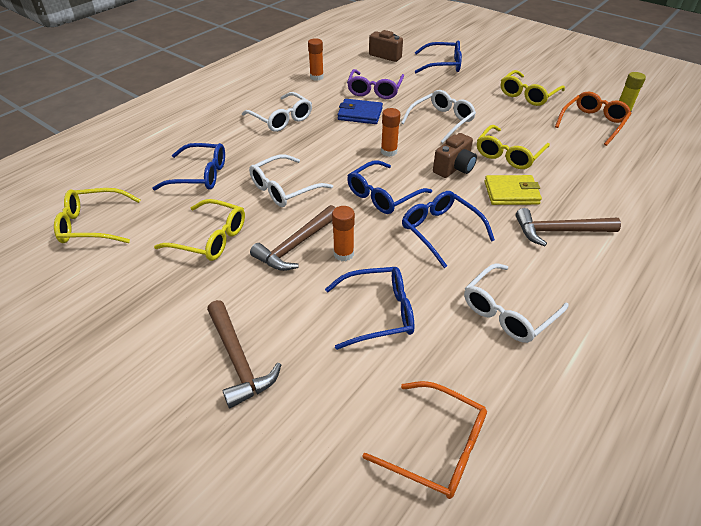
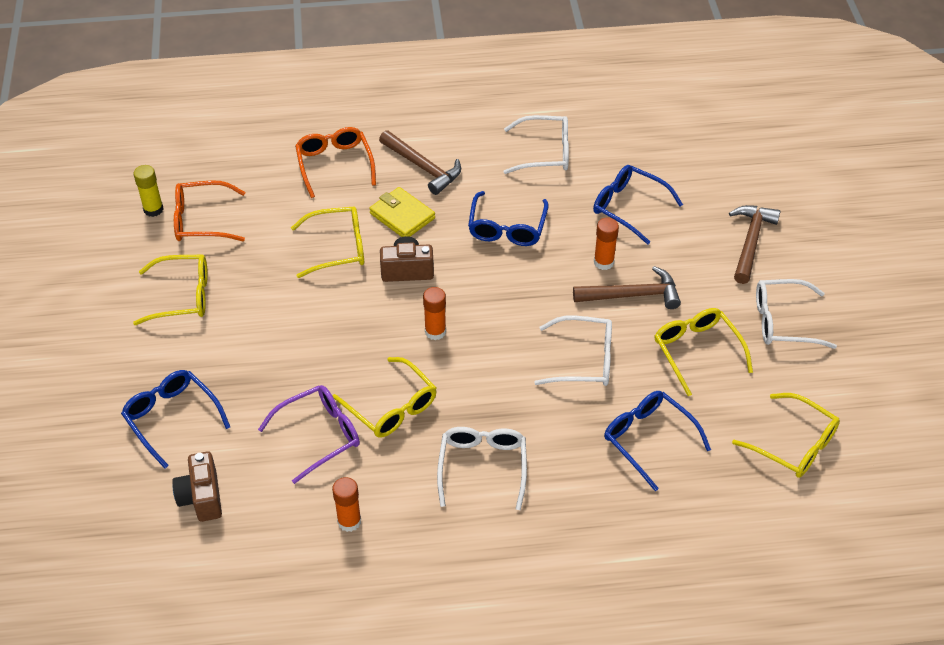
camera: 135 degrees left, 5 degrees up
(360, 114) = (391, 406): blue wallet -> yellow glasses
(383, 195) = (506, 289): blue glasses -> none
(436, 446) = (678, 131): orange glasses -> orange glasses (335, 165)
(441, 121) = (328, 330): white glasses -> white glasses (784, 322)

